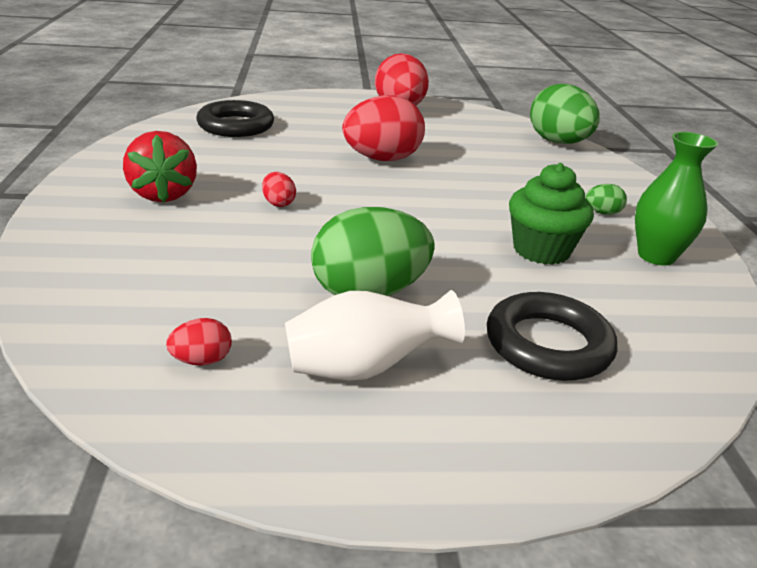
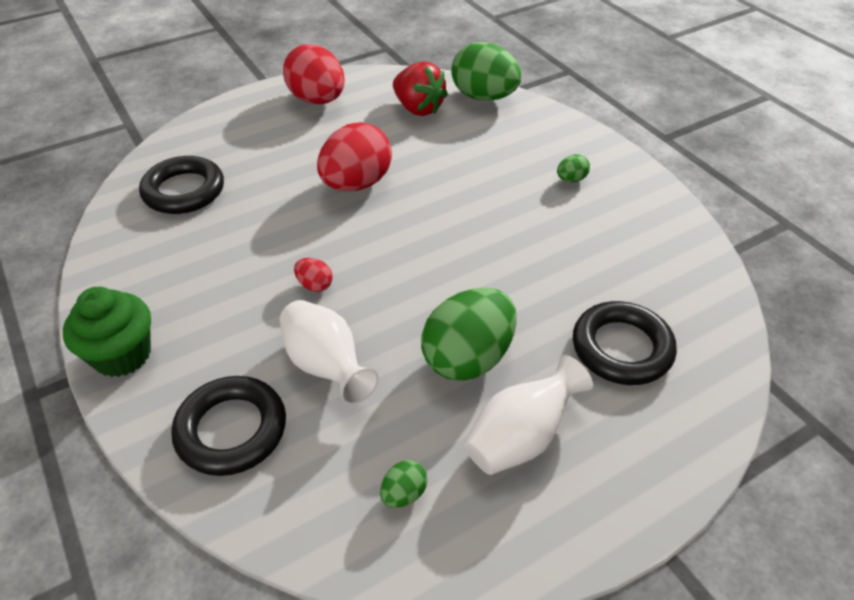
camera: 25 degrees left, 15 degrees up
(106, 262) = (231, 430): none -> black ring
(163, 194) = (202, 321): red strawberry -> red strawberry (418, 108)
(202, 360) = (404, 494): red egg -> green egg
(231, 253) = (326, 366): none -> white vase
(541, 250) = (556, 246): green cupcake -> green cupcake (122, 355)
(656, 256) = (635, 215): green vase -> none

